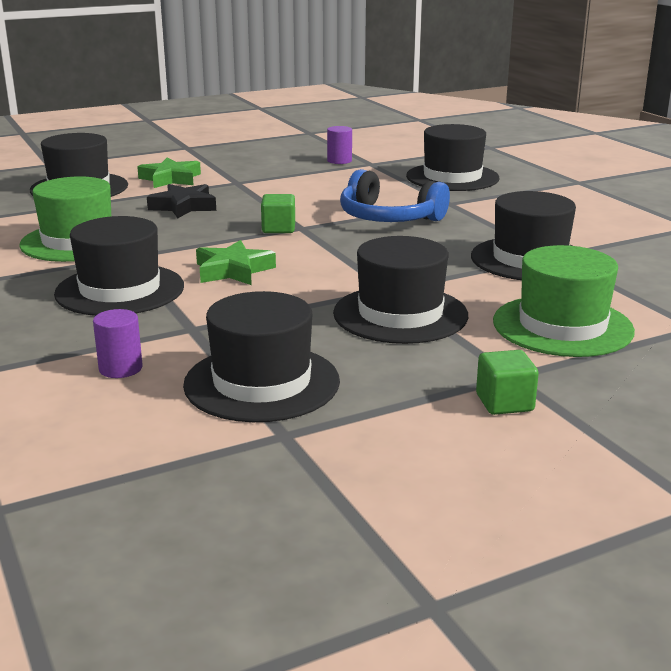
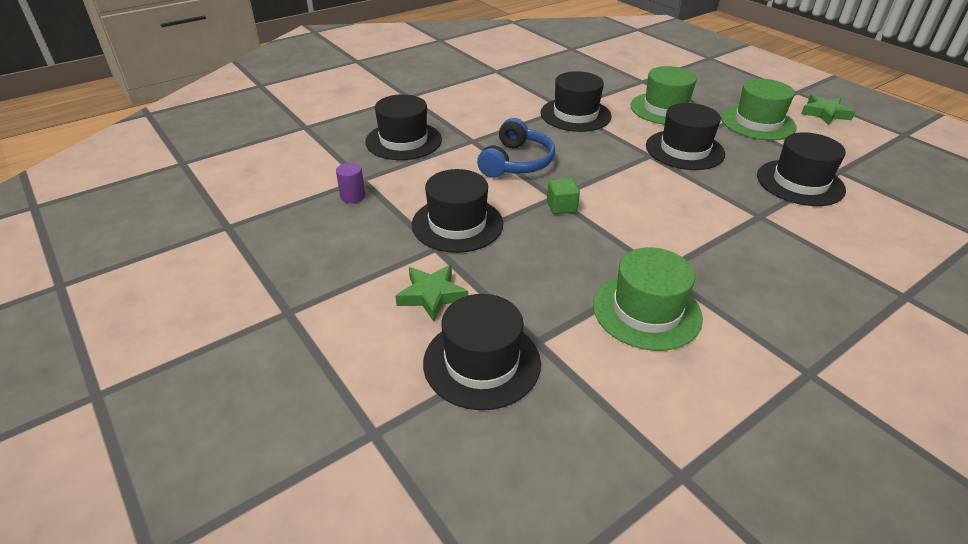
camera: 100 degrees left, 15 degrees up
(120, 290) = (728, 259): black hat -> black hat (457, 224)
(120, 368) = (830, 231): purple cylinder -> none
(183, 207) = (524, 267): black star -> none
(233, 270) = (659, 215): green star -> green star (825, 113)
(504, 403) = (757, 122): green cube -> green hat

